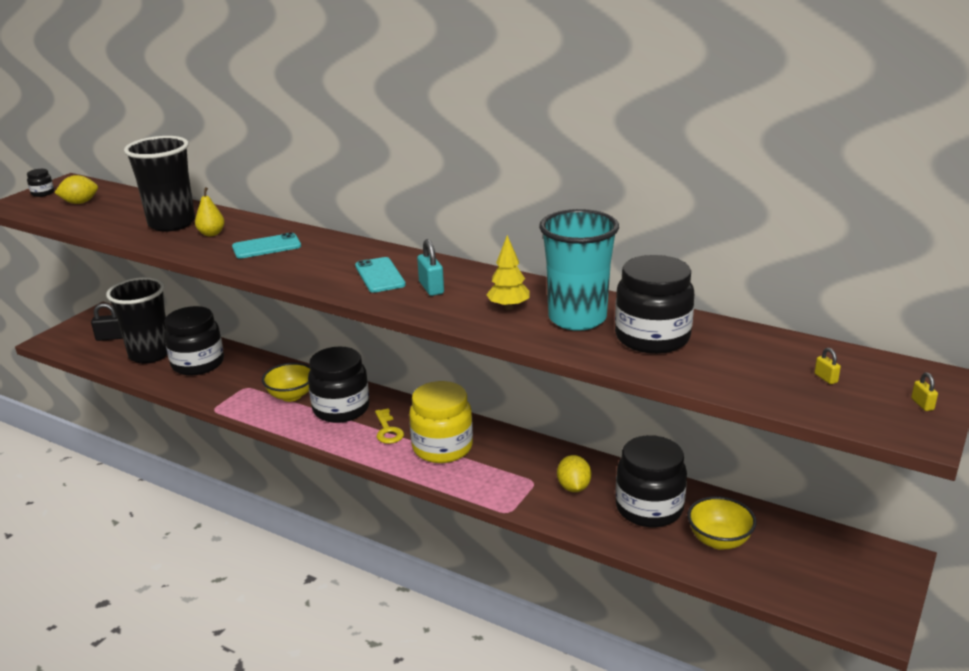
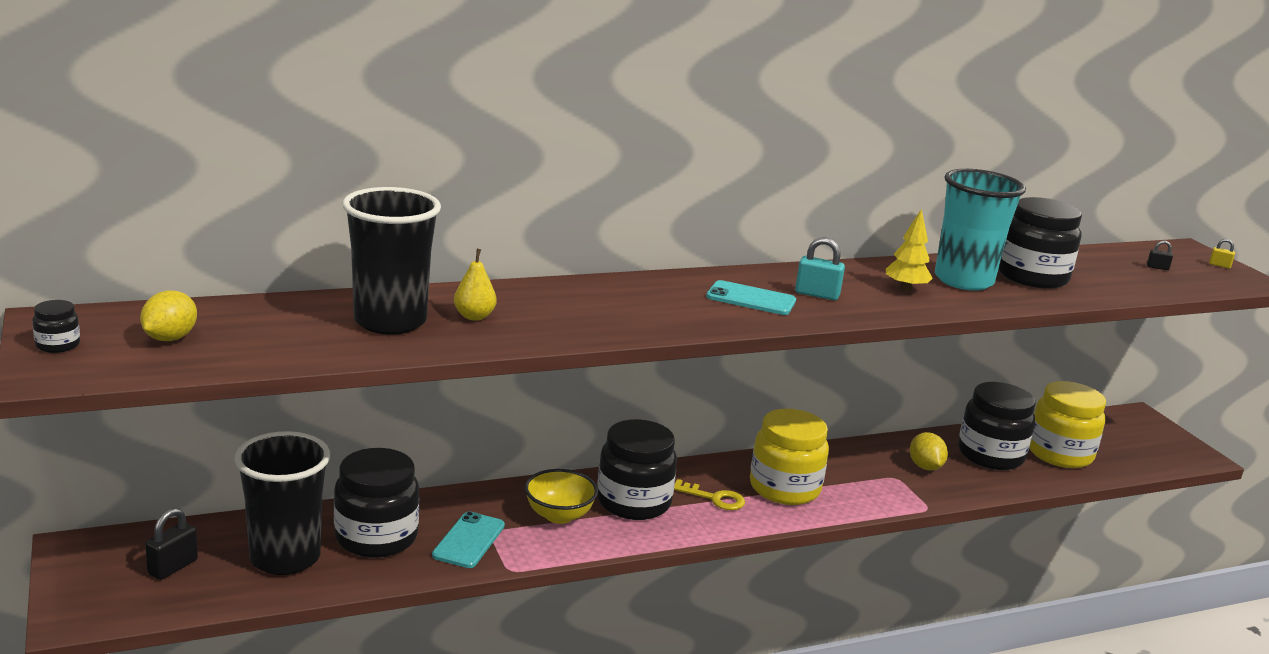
camera: 55 degrees left, 5 degrees down
(266, 247) = (574, 309): turquoise phone -> turquoise phone (469, 540)
(573, 487) = (925, 467): yellow lemon -> yellow lemon turned 45 degrees clockwise
(719, 540) = (1059, 453): yellow bowl -> yellow jar
(826, 378) = (1157, 267): yellow padlock -> black padlock

